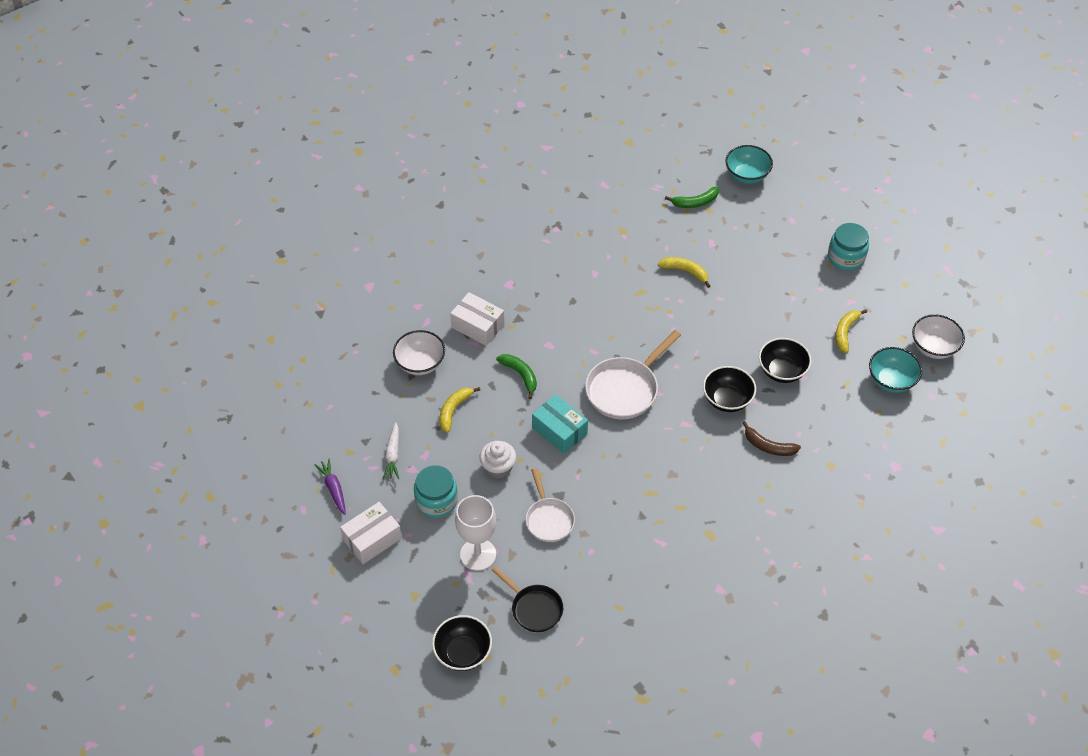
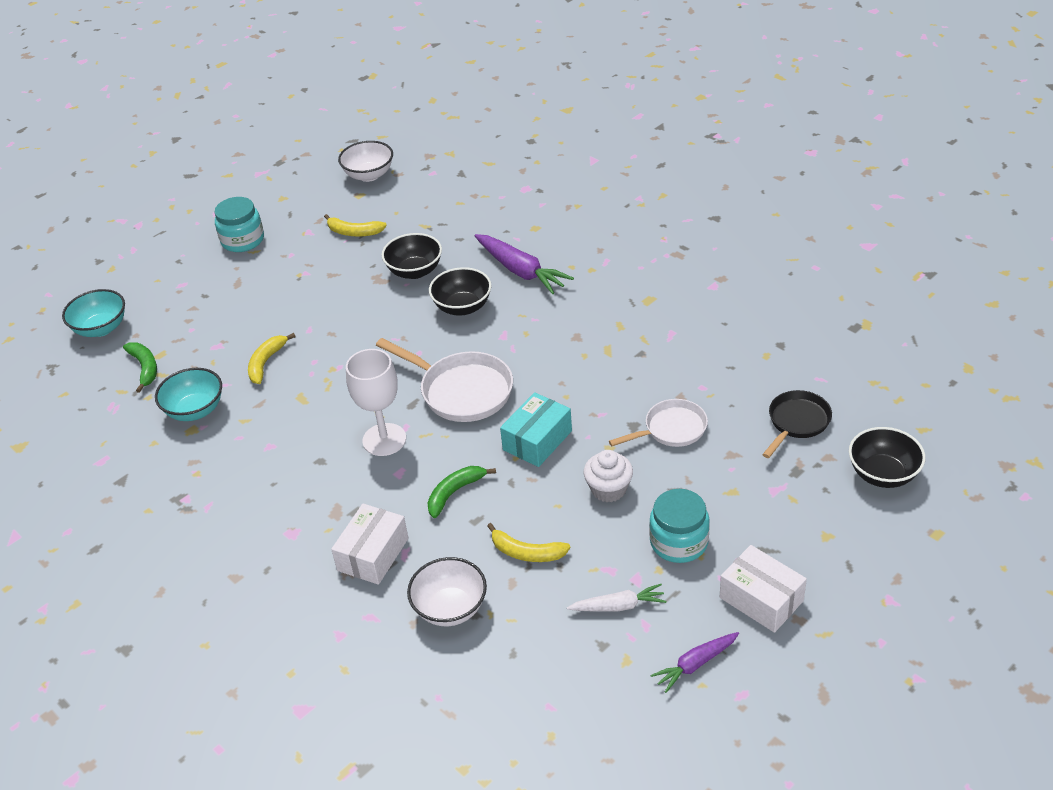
camera: 95 degrees left, 10 degrees down
(478, 554) = (744, 485): white goblet -> white goblet (384, 440)
(768, 446) = (521, 271): brown banana -> purple carrot
(891, 380) = (416, 198): turquoise bowl -> turquoise bowl (195, 410)

